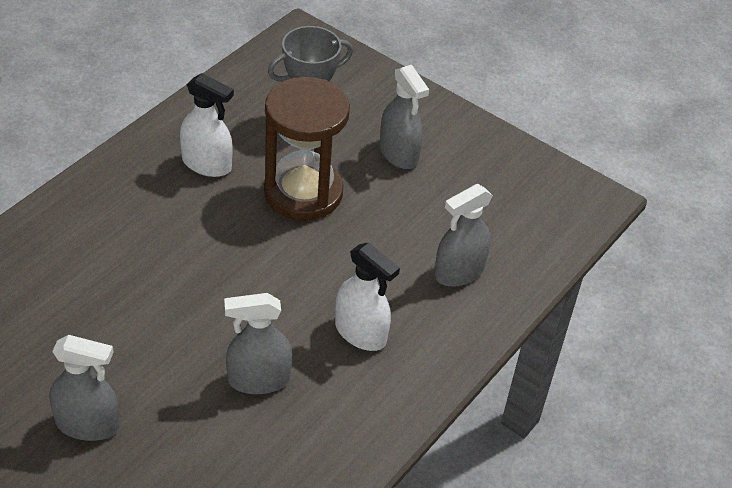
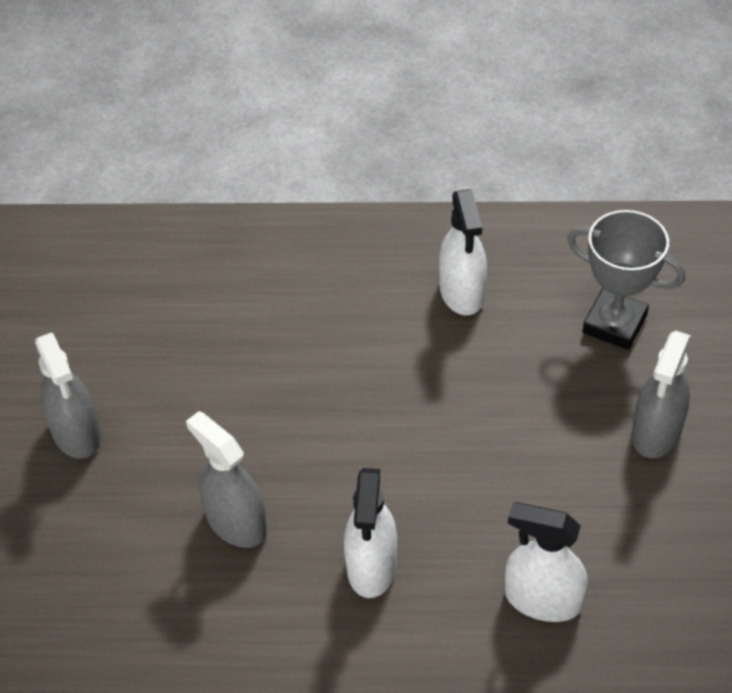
camera: 60 degrees right, 5 degrees up
(303, 192) = (508, 391): brown hourglass -> none
(459, 272) = (542, 599): grey spray bottle -> white spray bottle

